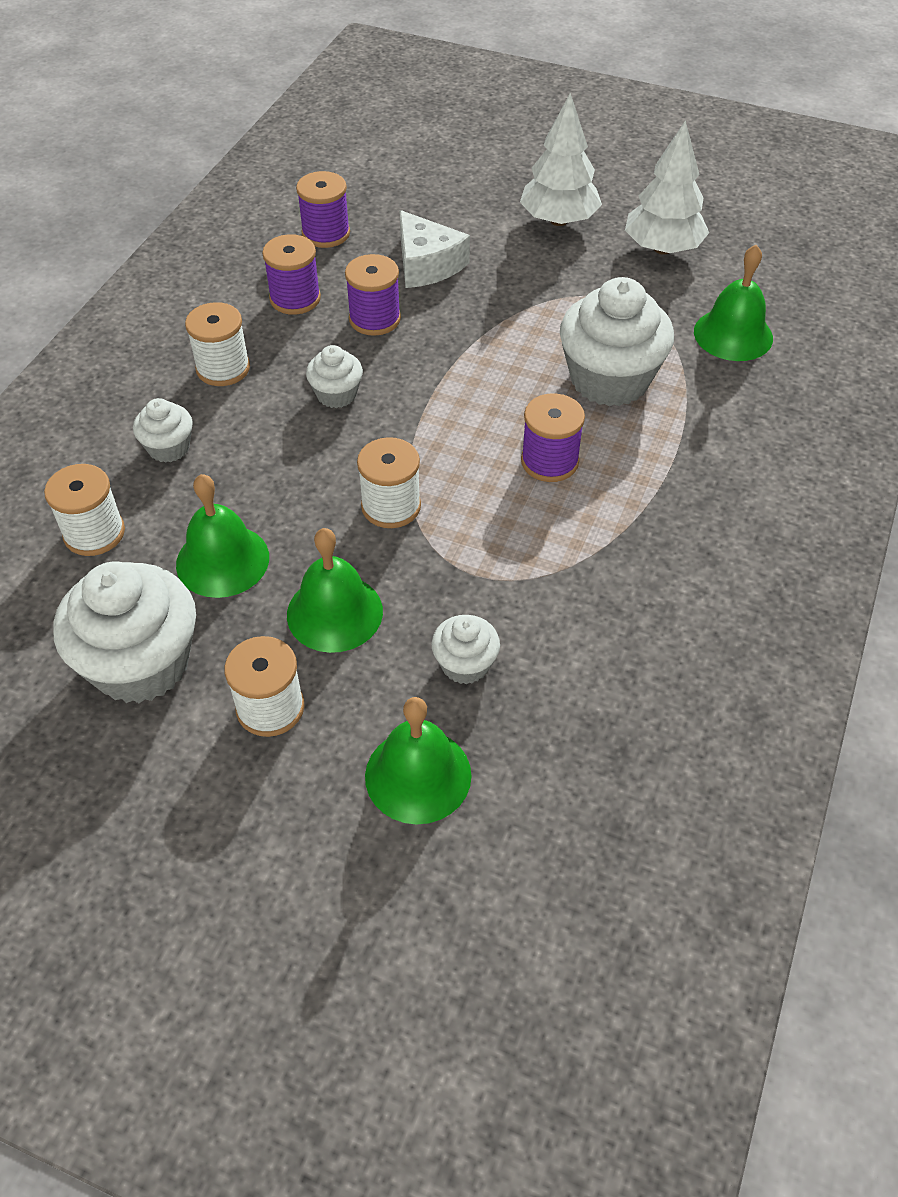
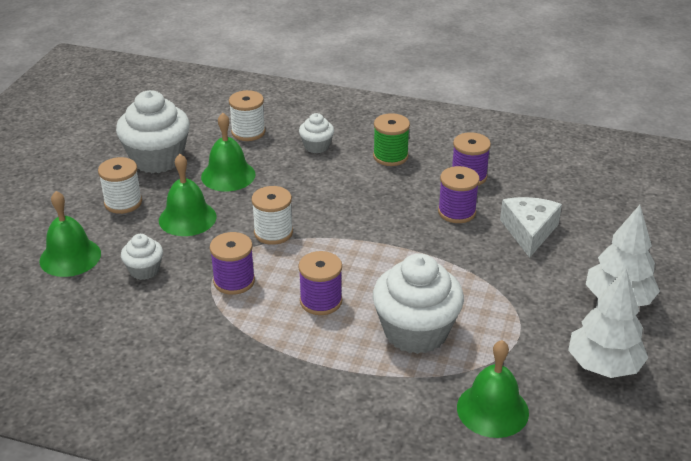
camera: 85 degrees right, 15 degrees down
(223, 368) = (390, 156): white spool -> green spool
(326, 233) = (548, 182): purple spool -> purple spool (234, 281)
(336, 394) = (374, 202): white cupcake -> none
(427, 264) = (529, 231): white cheese -> white cheese turned 135 degrees clockwise

